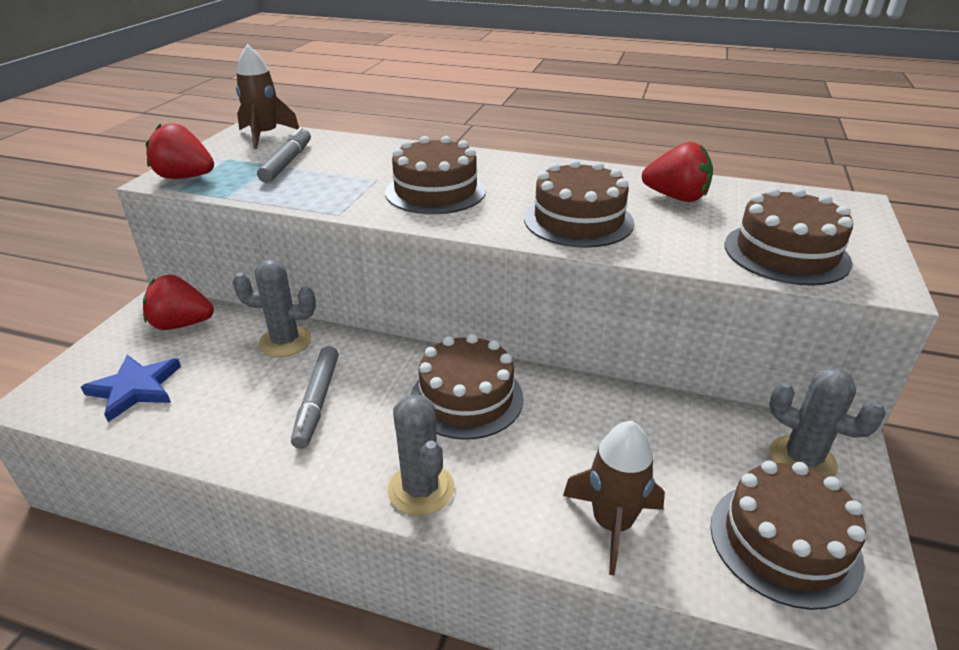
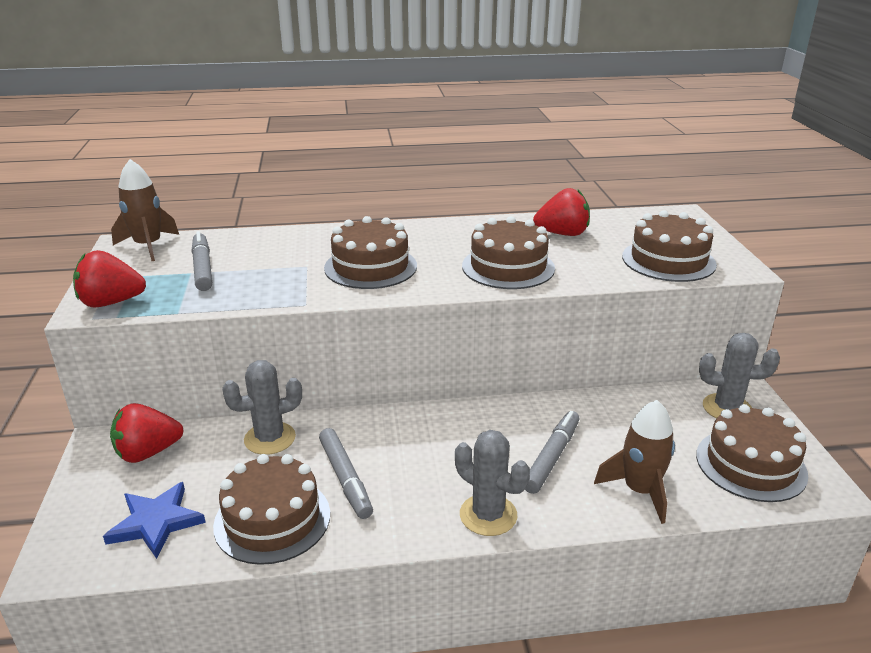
camera: 25 degrees left, 5 degrees down
(466, 398) = (468, 437): brown cake -> brown cake (272, 519)
(538, 448) = (552, 457): none -> grey marker

